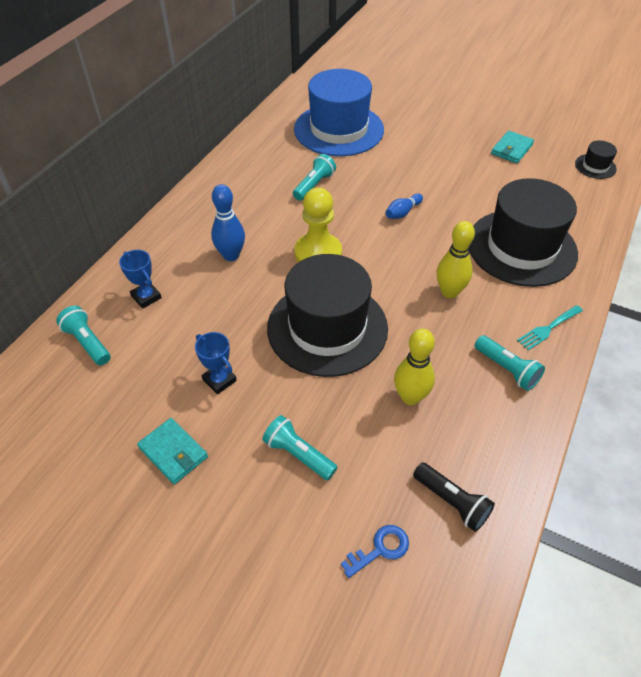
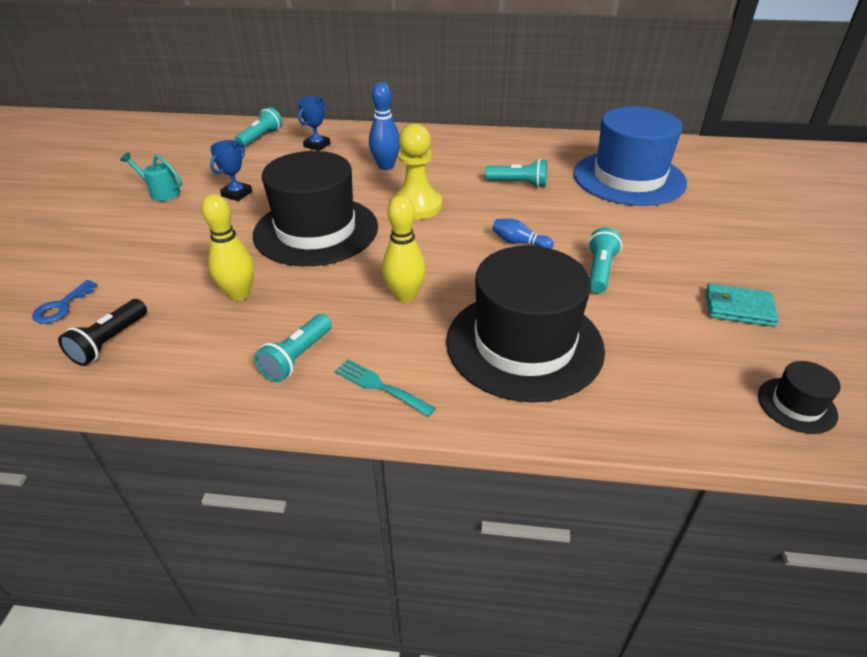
camera: 70 degrees right, 10 degrees down
(173, 452) = (161, 193): turquoise wallet -> turquoise watering can
(298, 454) = (163, 246): turquoise flashlight -> turquoise flashlight (599, 271)
(380, 549) = (61, 307): blue key -> blue key turned 75 degrees clockwise

